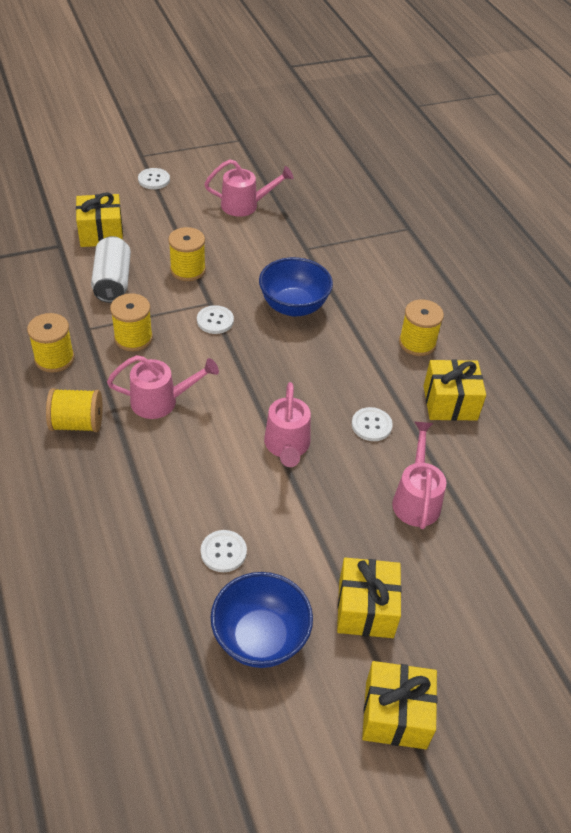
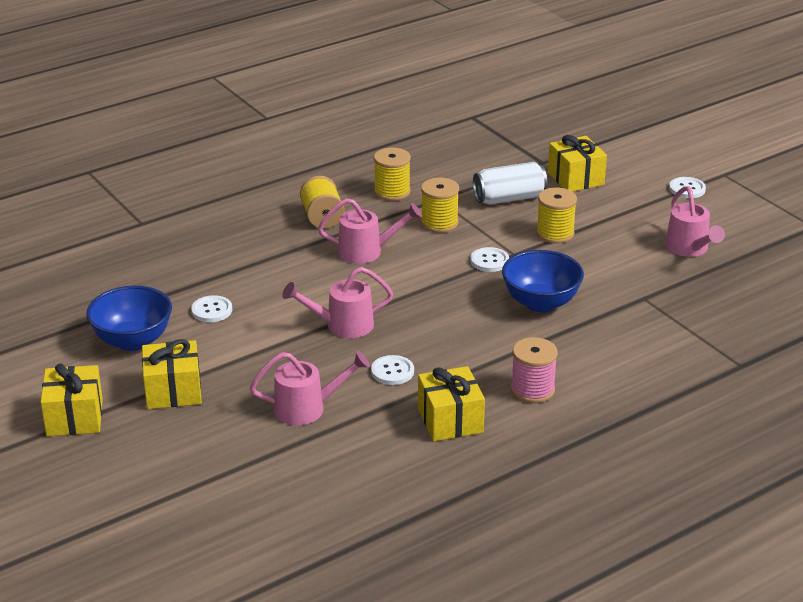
camera: 80 degrees right, 15 degrees down
(161, 401) = (367, 251): pink watering can -> pink watering can turned 75 degrees counterclockwise
(417, 343) = (532, 390): yellow spool -> pink spool

